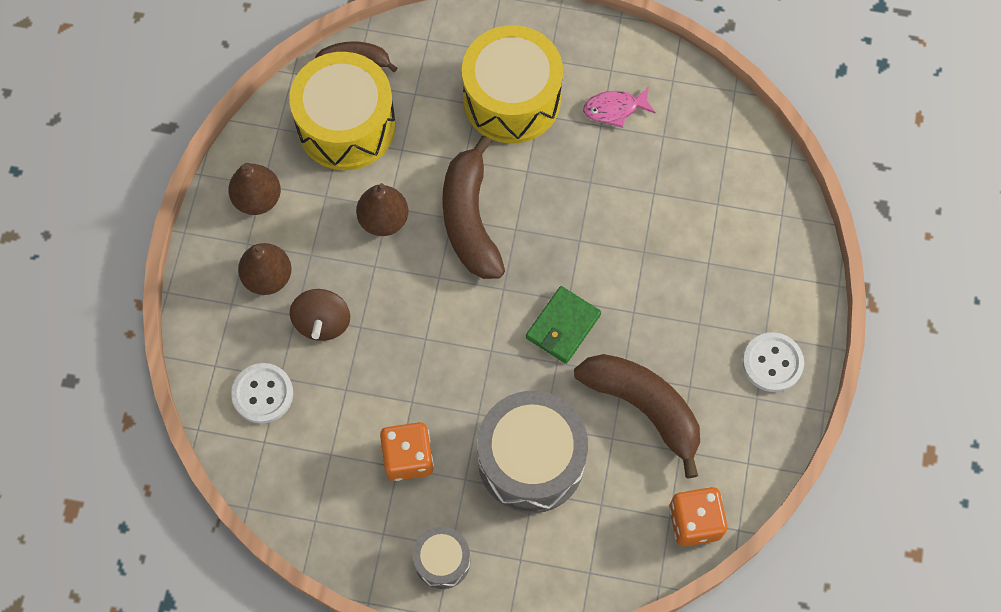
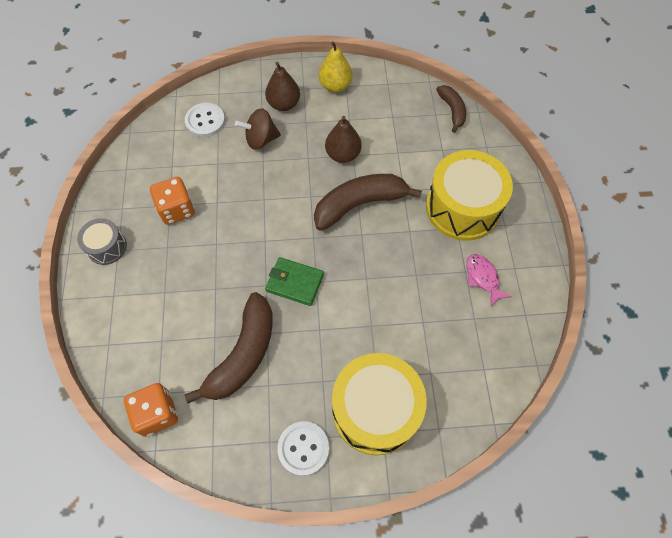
camera: 75 degrees right, 5 degrees down
(257, 199) = (335, 86): brown pear -> yellow pear
(346, 125) = (403, 118): yellow drum -> yellow drum (375, 410)
(531, 460) = (187, 285): grey drum -> none

